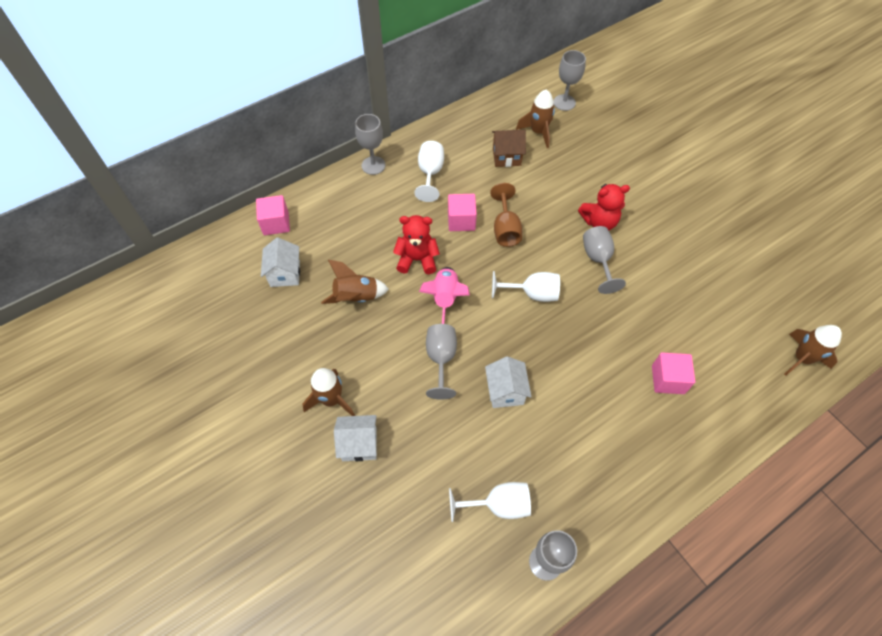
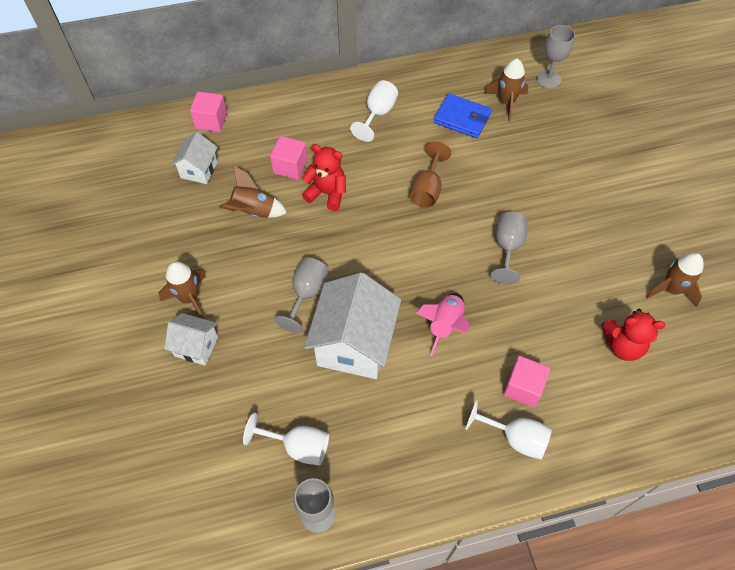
camera: 20 degrees right, 0 degrees up
(373, 165) = (326, 91): grey goblet -> none
(445, 298) = (337, 238): pink rocket -> pink rocket (444, 325)
(461, 221) = (387, 168): pink cube -> pink cube (290, 166)
(505, 391) = (354, 344): white house -> white house, size x1.88
(506, 157) = (462, 118): brown house -> blue wallet
(532, 294) = (424, 260): white goblet -> white goblet (515, 438)
(599, 222) = (527, 210): red teddy bear -> red teddy bear (622, 345)
(801, 358) = (679, 414): brown rocket -> brown rocket (671, 289)

